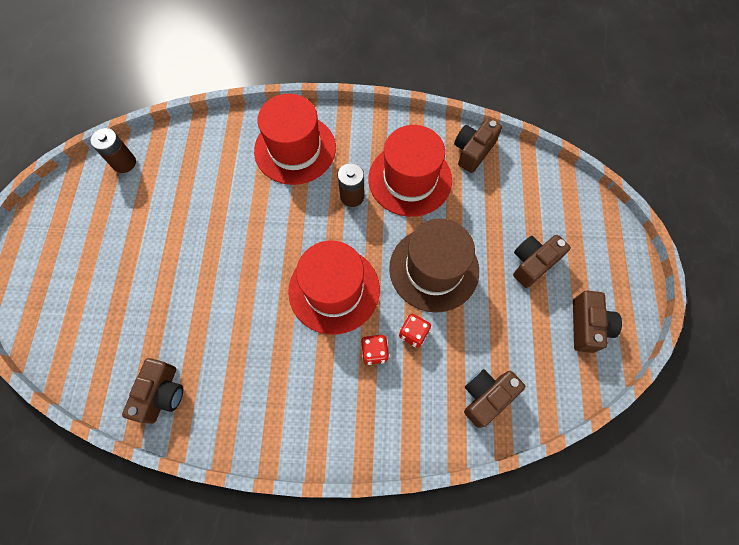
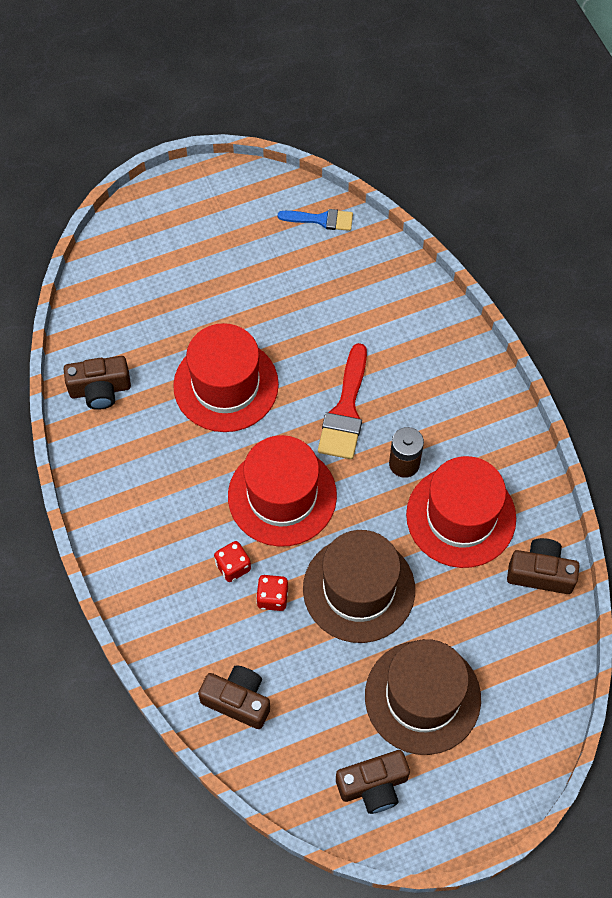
camera: 65 degrees right, 5 degrees down
(124, 163) = (321, 220): brown battery -> blue brush
(289, 215) = (345, 410): none -> red brush
(295, 149) = (432, 376): red hat -> red hat (226, 385)
(533, 263) = (422, 697): brown camera -> brown hat

